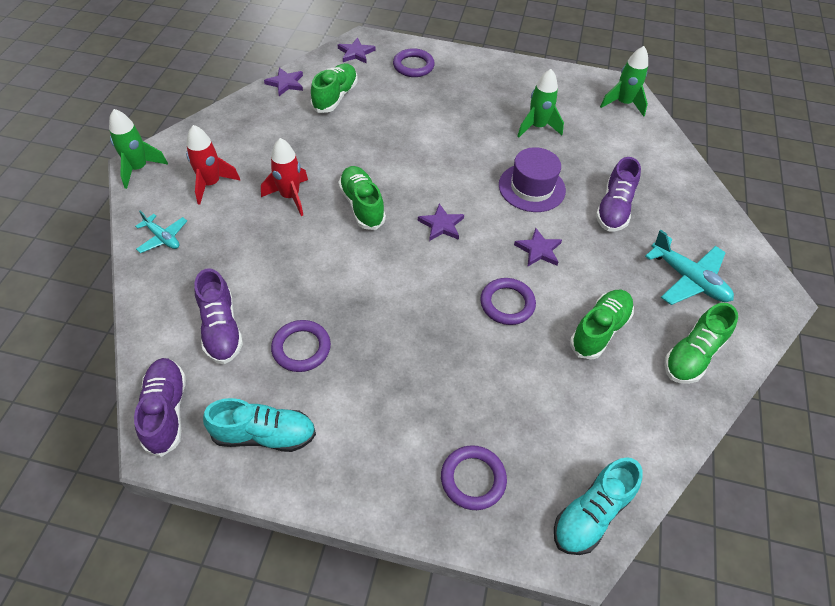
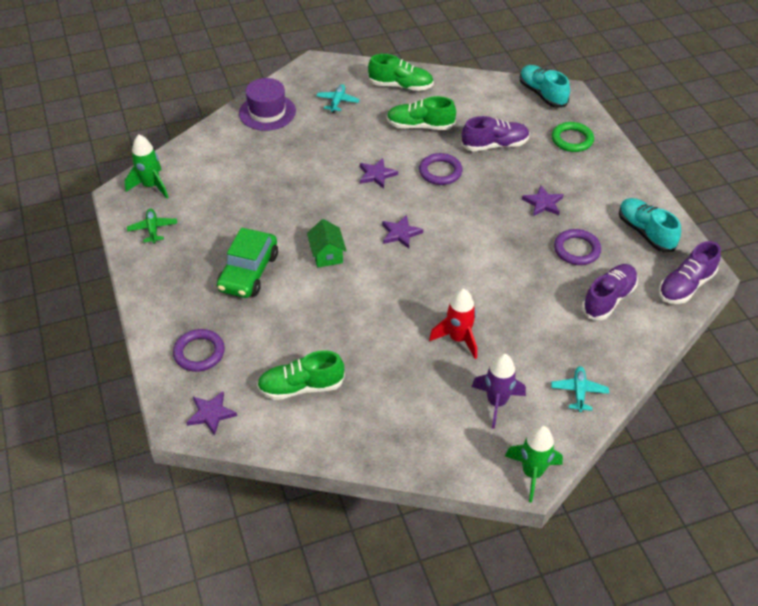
camera: 120 degrees left, 5 degrees down
(211, 184) = (496, 403): red rocket -> purple rocket
(285, 83) = (313, 442): purple star -> purple star (543, 203)
(362, 205) = (424, 288): green shoe -> none
(455, 166) = (327, 255): none -> green house
(473, 116) = (249, 272): none -> green car
(473, 479) = (572, 140): purple ring -> green ring
(531, 187) = (312, 201): purple hat -> purple hat (267, 112)
(537, 127) = (230, 226): green rocket -> none
(565, 87) = (153, 229): none -> green plane
(591, 514) = (542, 94): turquoise shoe -> turquoise shoe turned 135 degrees counterclockwise
(614, 208) = (297, 152): purple shoe -> purple shoe (495, 145)
(688, 279) = (337, 102): turquoise plane -> turquoise plane, size x0.59

